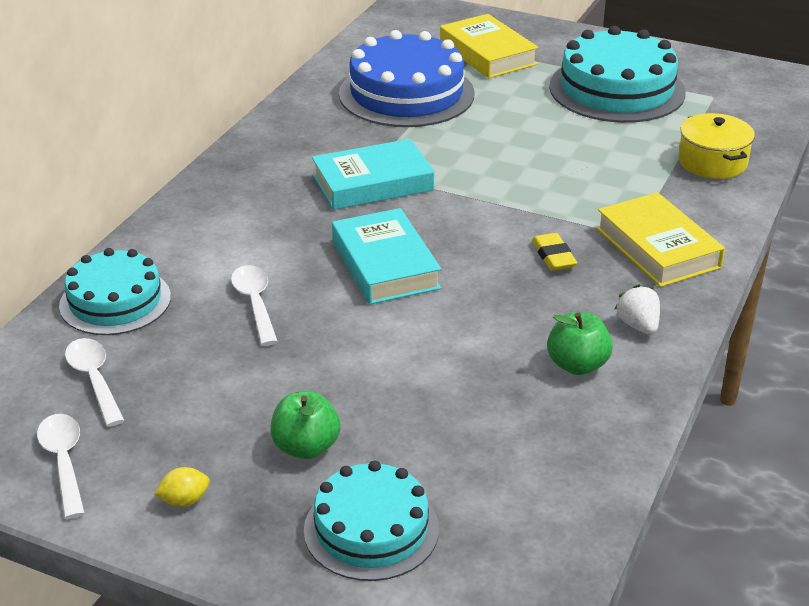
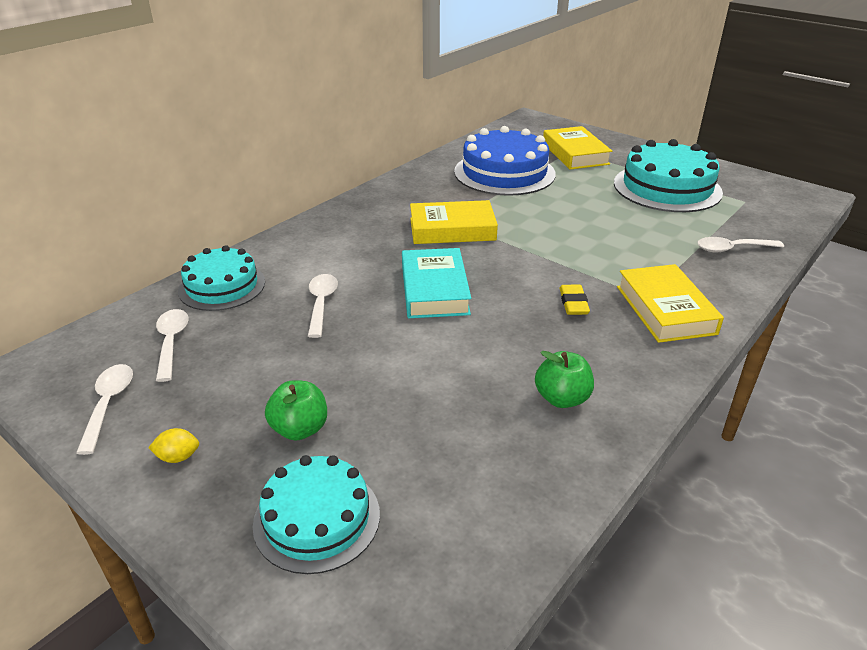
camera: 15 degrees right, 0 degrees up
(372, 183) = (452, 229): turquoise book -> yellow book
(638, 326) = (628, 373): white strawberry -> none
(712, 162) = (732, 249): yellow pot -> white spoon

